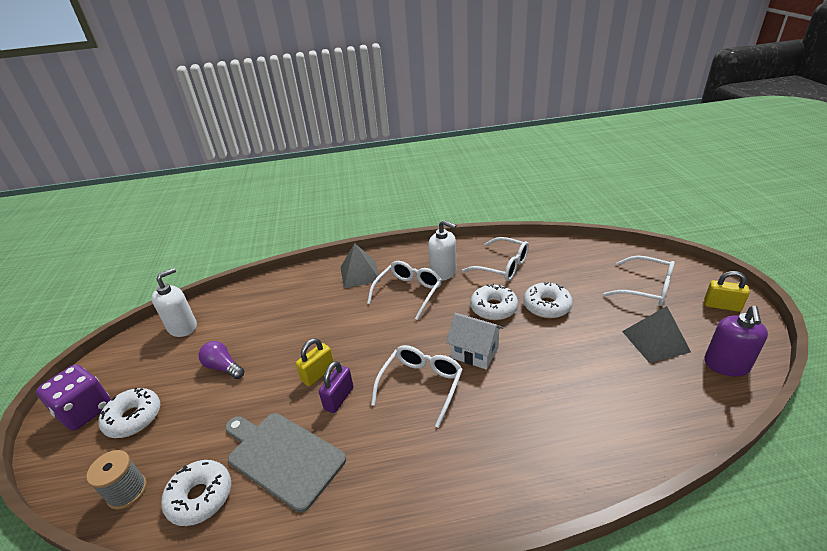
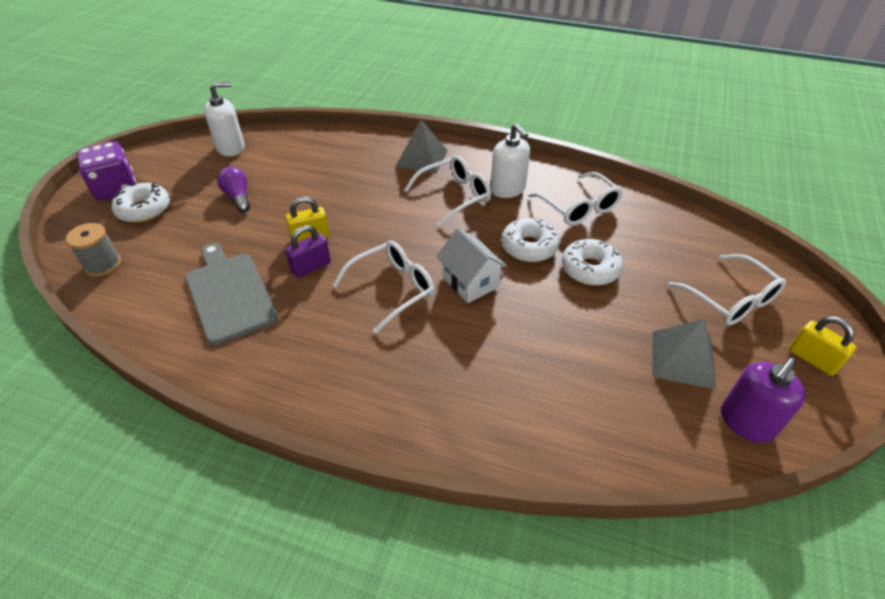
camera: 25 degrees right, 10 degrees up
(200, 497) = (148, 295): white donut -> none

